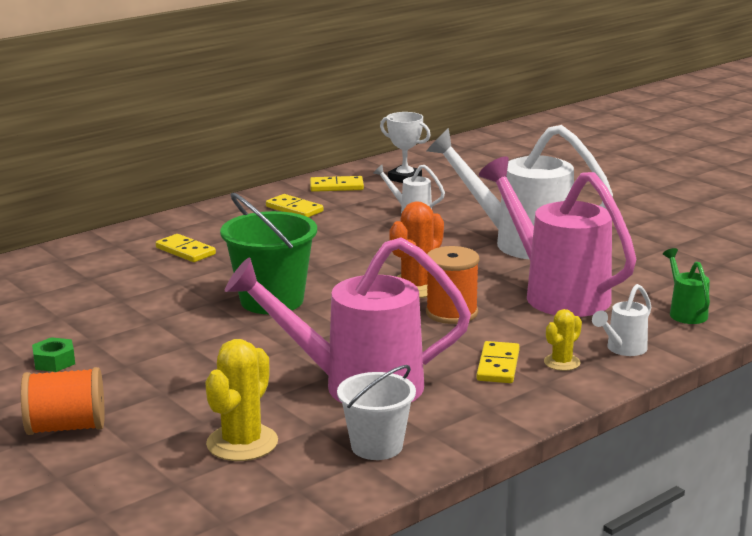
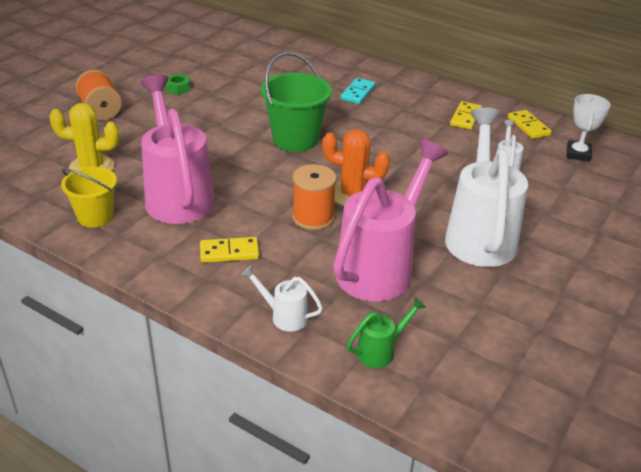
camera: 70 degrees right, 15 degrees up
(185, 251) = (357, 93): yellow domino -> turquoise domino
(377, 446) = (95, 217): white bucket -> yellow bucket
(562, 362) = (246, 284): yellow cactus -> none

